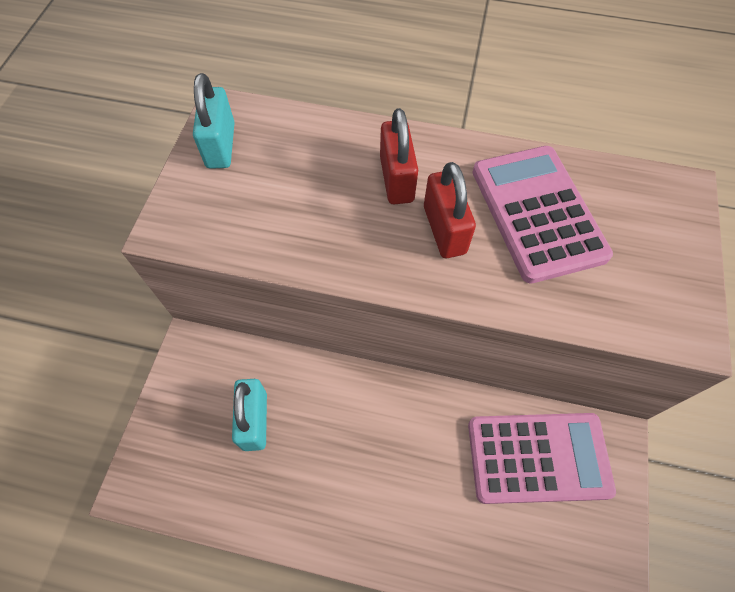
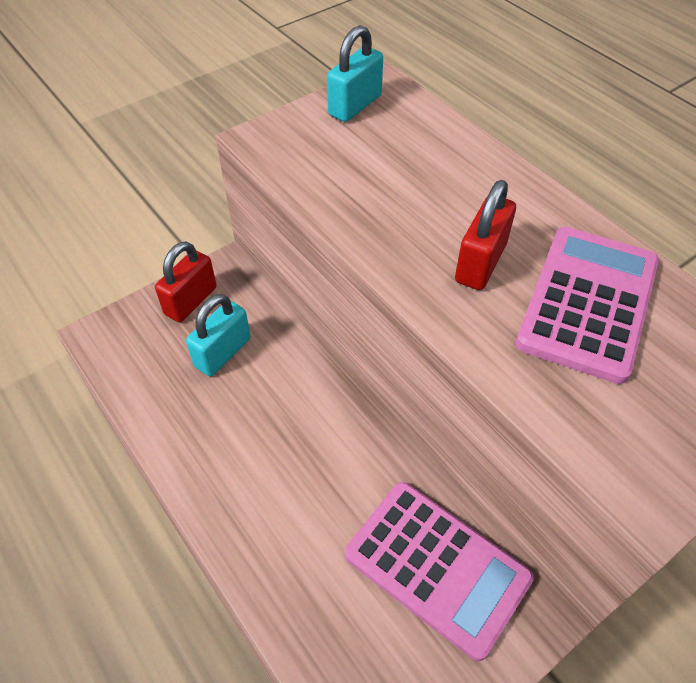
camera: 40 degrees right, 10 degrees down
(396, 179) = (476, 203): red padlock -> red padlock (191, 301)

